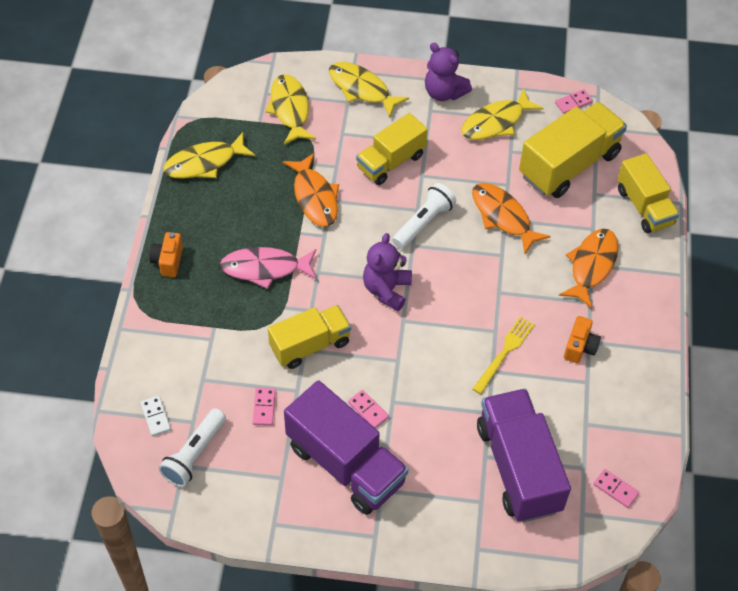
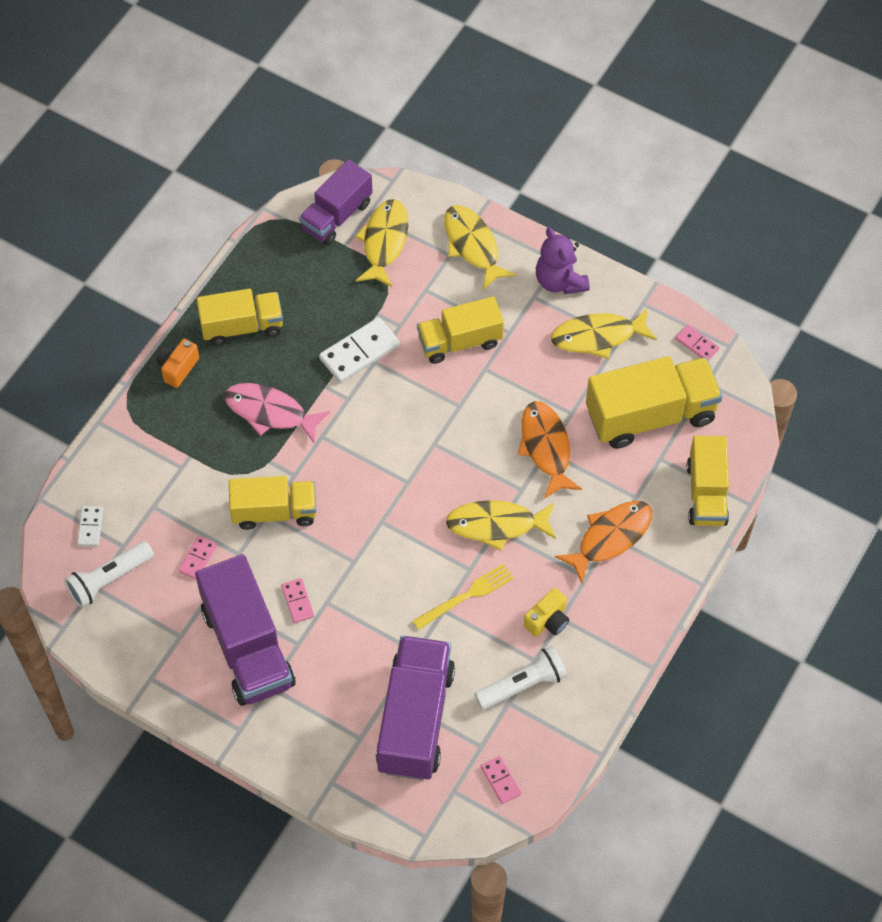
camera: 25 degrees right, 5 degrees up
(204, 163) = (266, 272): yellow fish -> yellow fish (496, 525)
(206, 210) = (242, 326): none -> yellow truck
(241, 102) = (336, 216): none -> purple truck
(314, 197) = (359, 352): orange fish -> white domino
(386, 290) = (381, 482): purple teddy bear -> none
(423, 223) = (458, 423): white flashlight -> white flashlight (523, 685)
(573, 103) = (697, 344): pink domino -> pink domino turned 45 degrees clockwise
(580, 347) = (547, 621): orange camera -> yellow camera

